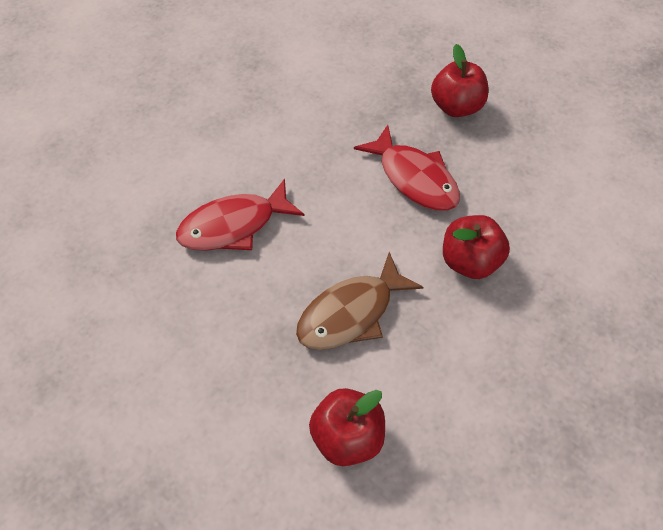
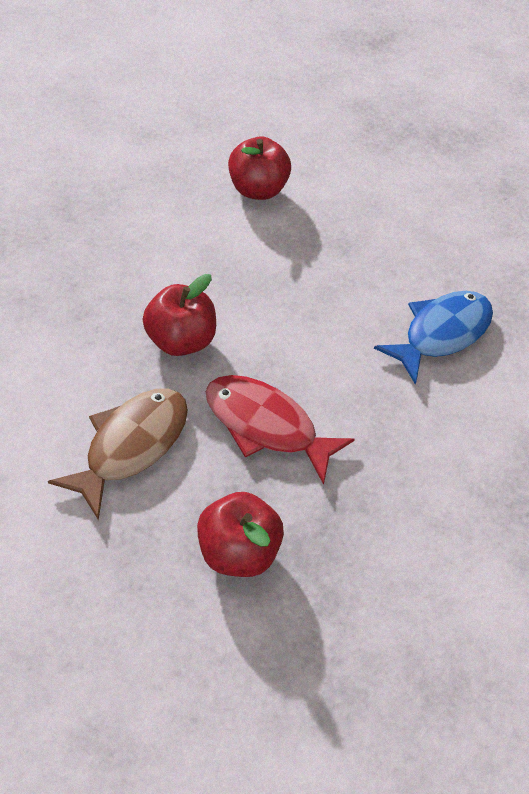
camera: 155 degrees right, 5 degrees down
(234, 225) = (441, 333): red fish -> blue fish
(351, 313) = (287, 274): brown fish -> brown fish (131, 445)

